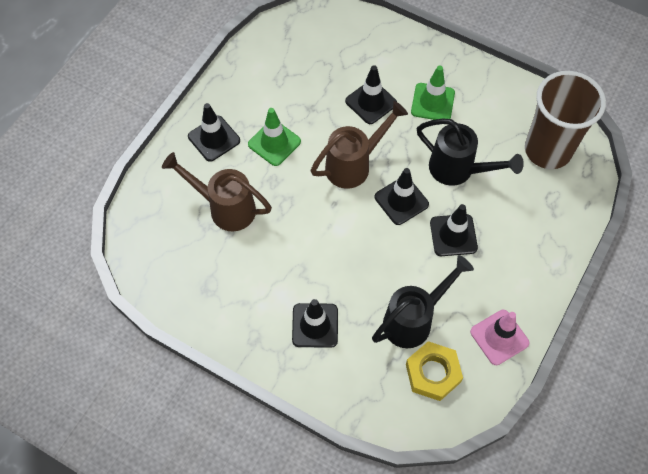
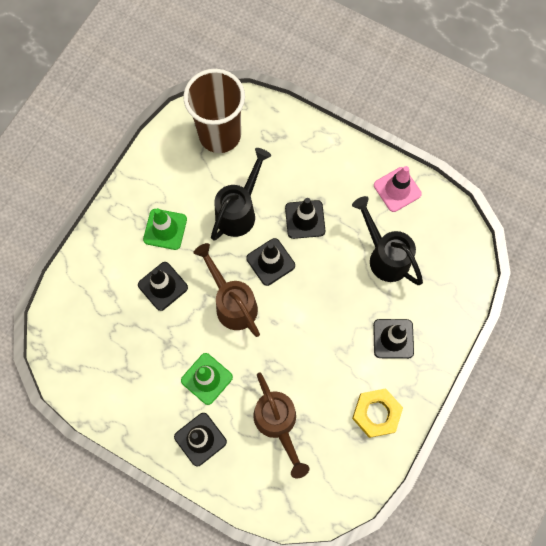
camera: 90 degrees left, 10 degrees up
(225, 207) = (278, 424): brown watering can -> brown watering can turned 45 degrees counterclockwise
(433, 373) = (430, 243): yellow nut -> yellow nut (376, 413)

